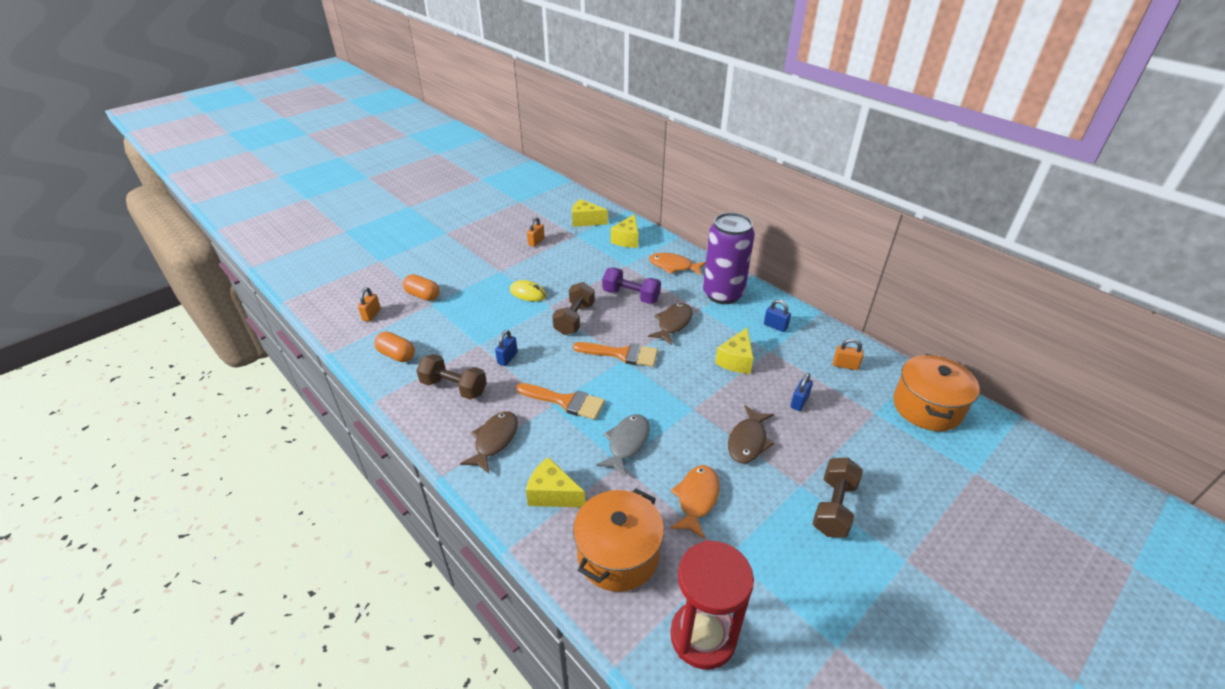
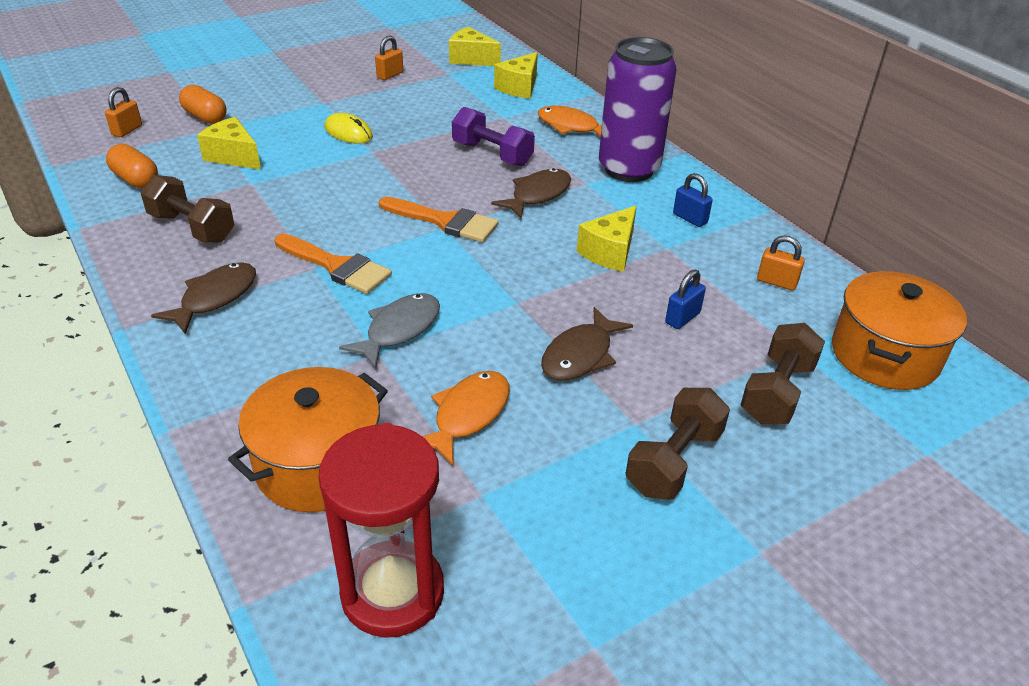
camera: 10 degrees right, 0 degrees up
(507, 358) = (282, 204): blue padlock -> none
(552, 494) = (262, 374): yellow cheese -> yellow cheese (233, 156)
(574, 319) = (398, 171): brown dumbbell -> brown dumbbell (777, 392)

